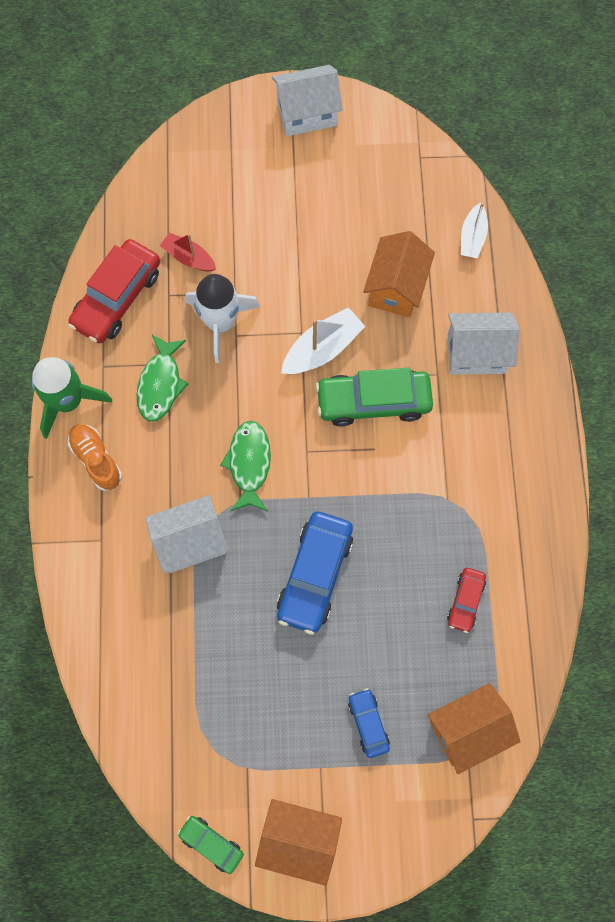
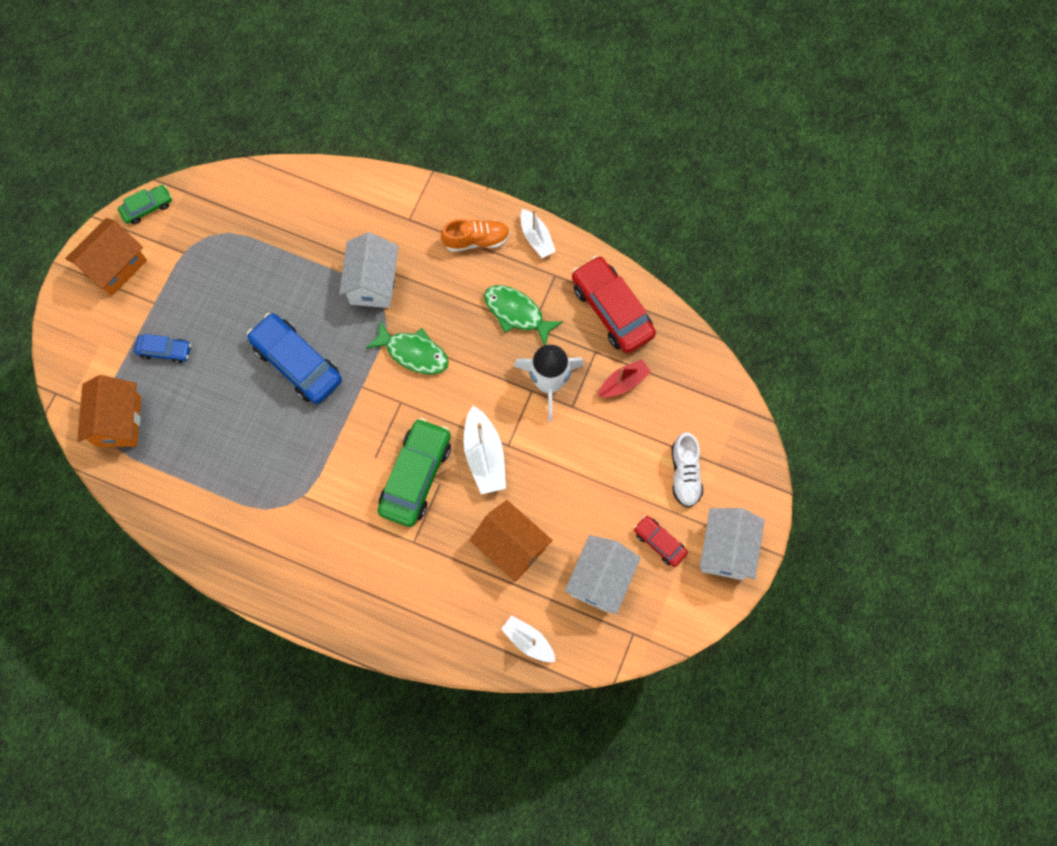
camera: 115 degrees right, 0 degrees up
(68, 401) = (536, 238): green rocket -> white boat
(253, 172) = (685, 474): none -> white shoe
(465, 601) = (213, 468): red car -> red car (659, 542)
(476, 353) = (415, 585): white house -> white house (600, 579)

